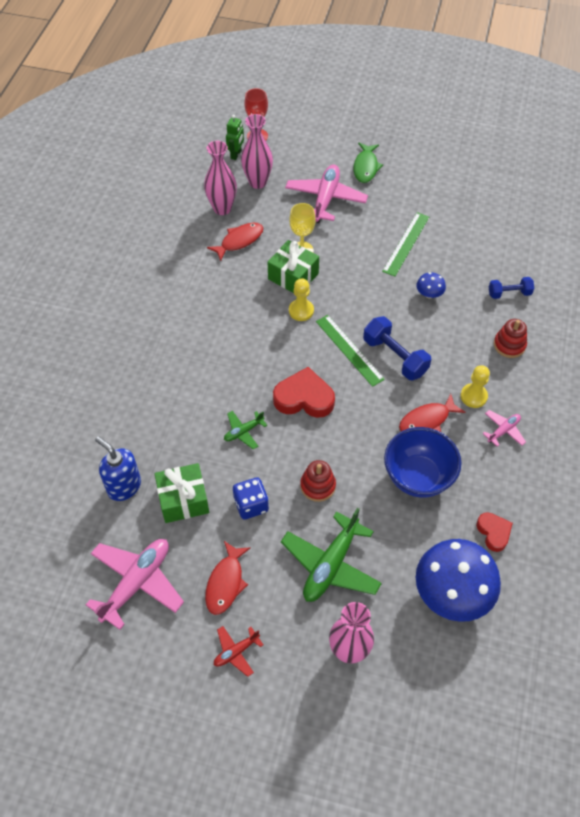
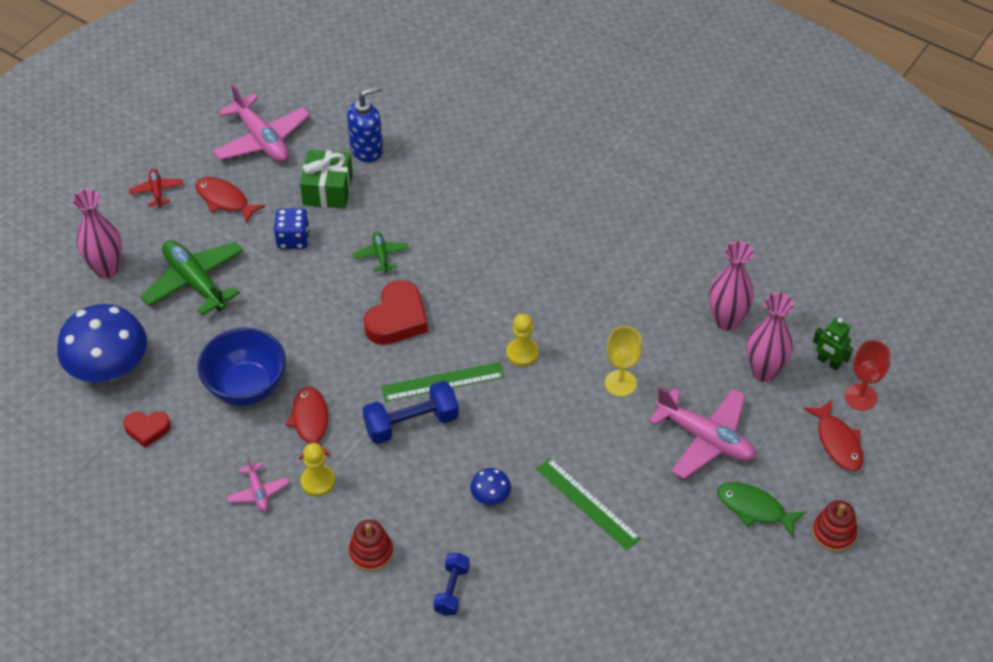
camera: 110 degrees right, 5 degrees down
(239, 241) = (662, 324): red fish -> red fish (837, 442)
(293, 276) = (580, 361): green gift -> none
(318, 486) = (284, 298): red stacking toy -> red stacking toy (833, 533)

